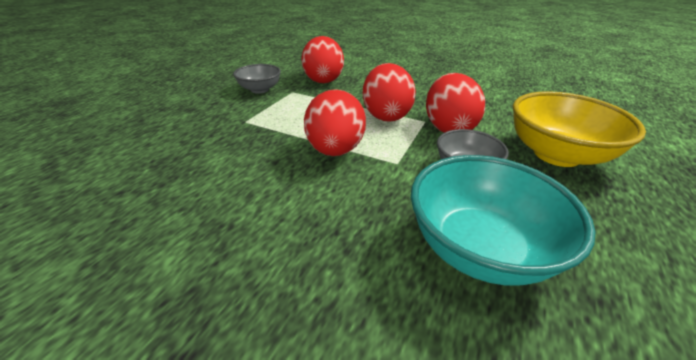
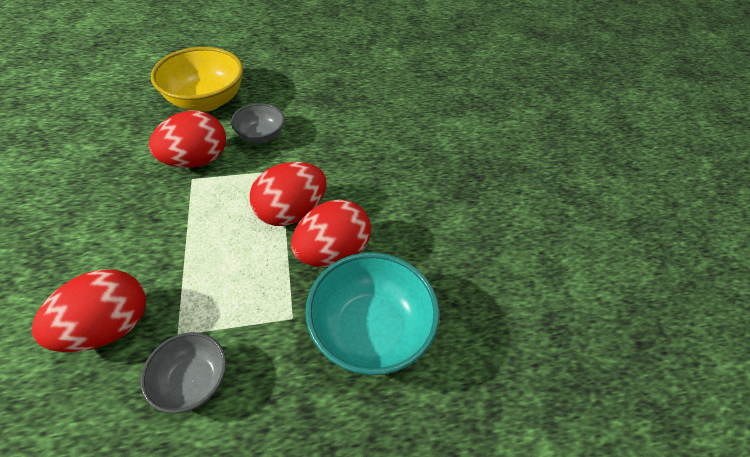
camera: 130 degrees left, 15 degrees up
(386, 115) = (196, 209): red egg -> red egg (332, 252)
(479, 248) = (336, 115): turquoise bowl -> turquoise bowl (370, 330)

